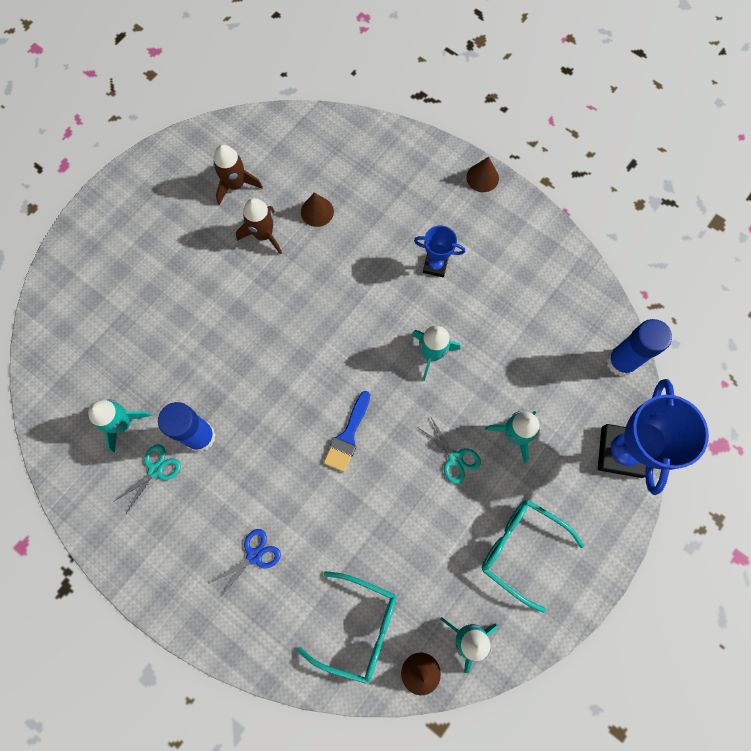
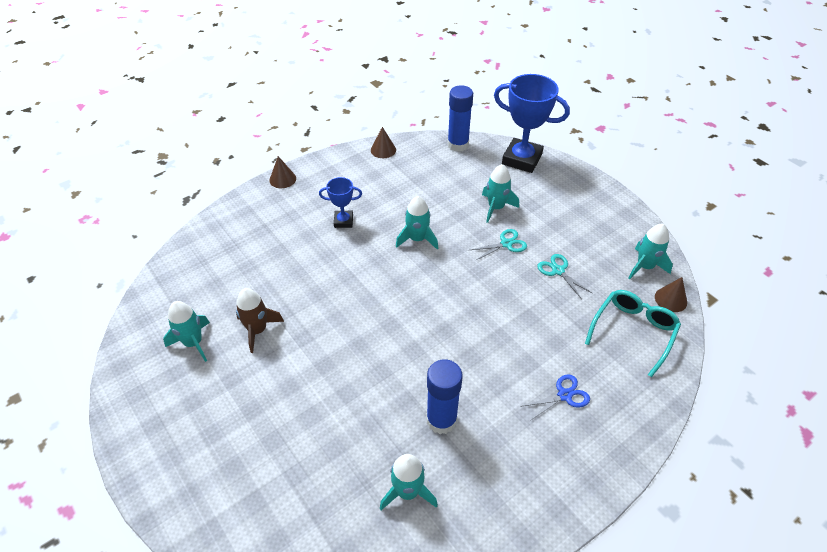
camera: 75 degrees left, 25 degrees down
(155, 470) = (465, 467): turquoise scissors -> turquoise scissors (558, 271)
(236, 185) = (193, 342): brown rocket -> turquoise rocket
(254, 556) = (564, 395): blue scissors -> blue scissors turned 90 degrees clockwise
(317, 211) = (256, 286): brown cone -> brown cone (383, 150)
(347, 436) = (471, 306): blue brush -> none
(435, 265) = (343, 221): blue trophy -> blue trophy turned 60 degrees clockwise
(520, 549) = (582, 223): turquoise glasses -> none

